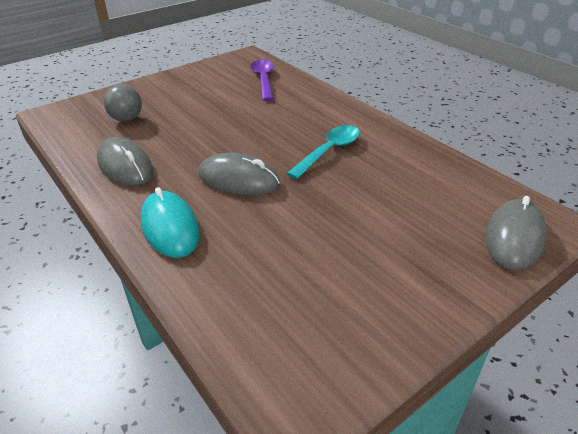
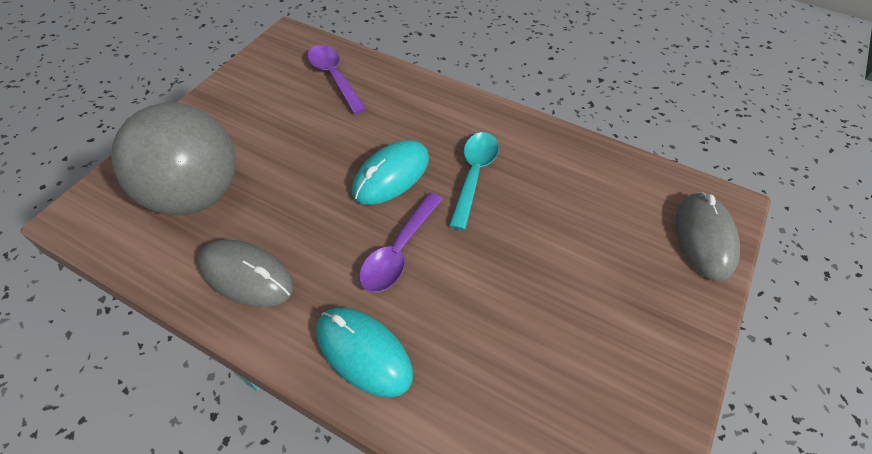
camera: 25 degrees left, 15 degrees up
(126, 119) = (196, 194): grey ball -> grey ball, size x2.14
(239, 179) = (399, 251): grey mouse -> purple spoon
(265, 138) = (391, 175): none -> turquoise mouse

